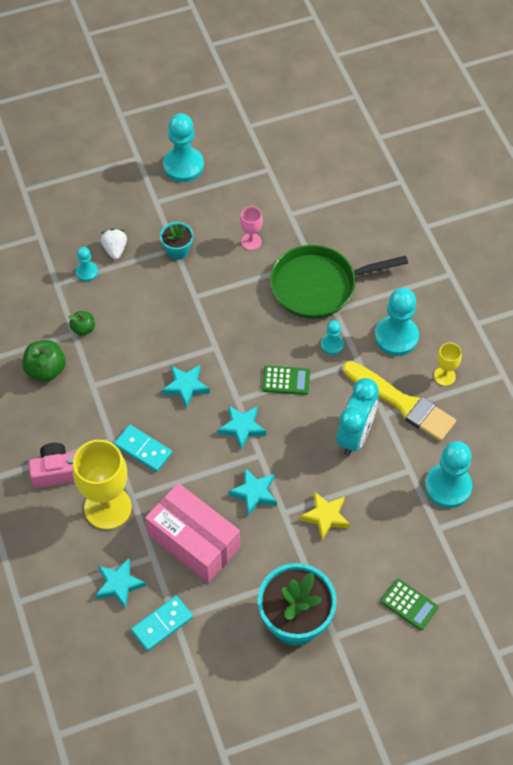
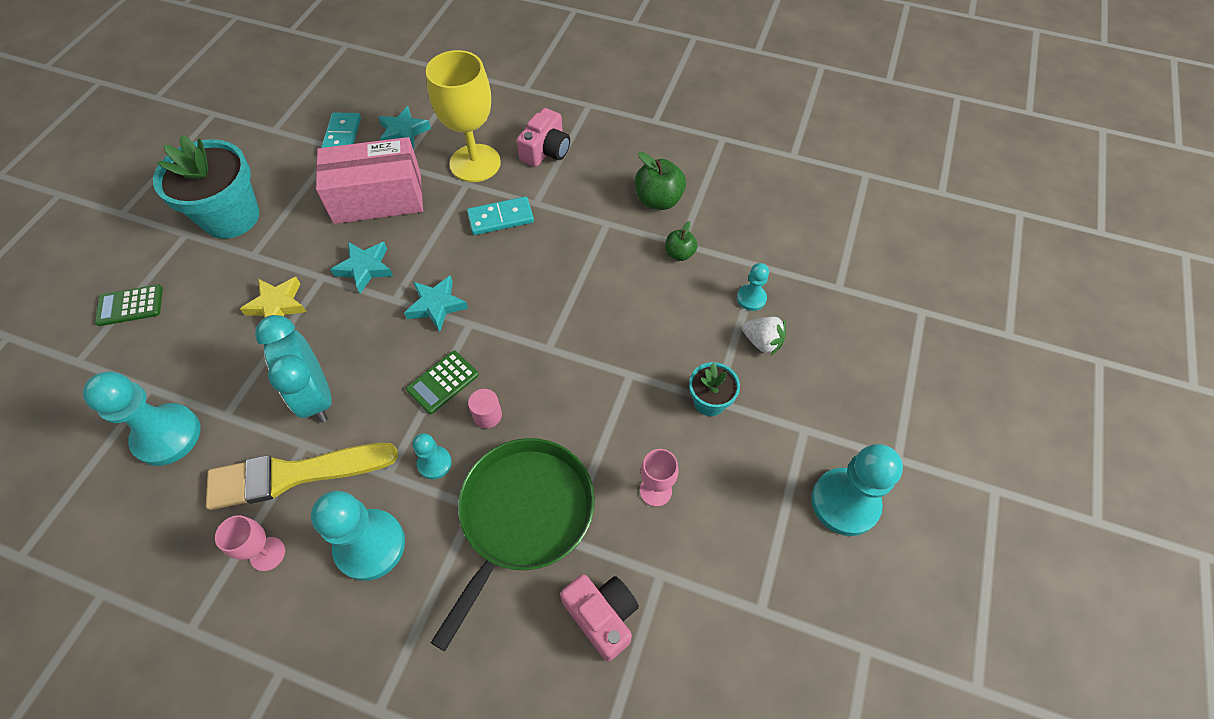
camera: 130 degrees right, 0 degrees up
(186, 387) = (529, 291): turquoise star -> none
(283, 343) = (487, 415): none -> pink cylinder
(330, 223) = (602, 616): none -> pink camera
(444, 376) = (267, 554): yellow goblet -> pink goblet

